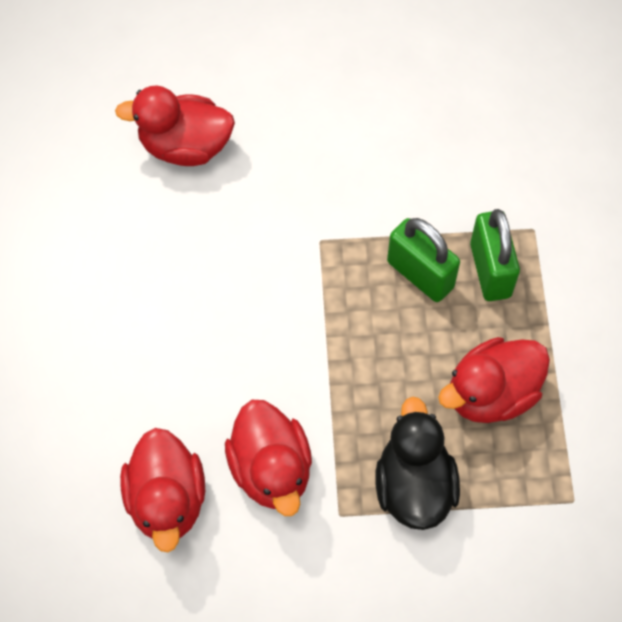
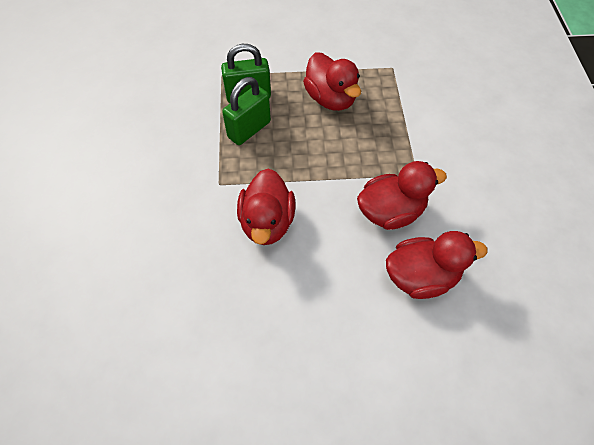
camera: 90 degrees left, 5 degrees down
(185, 146) = (124, 275): red duck -> red duck (267, 222)
(414, 486) = (392, 136): black duck -> none

